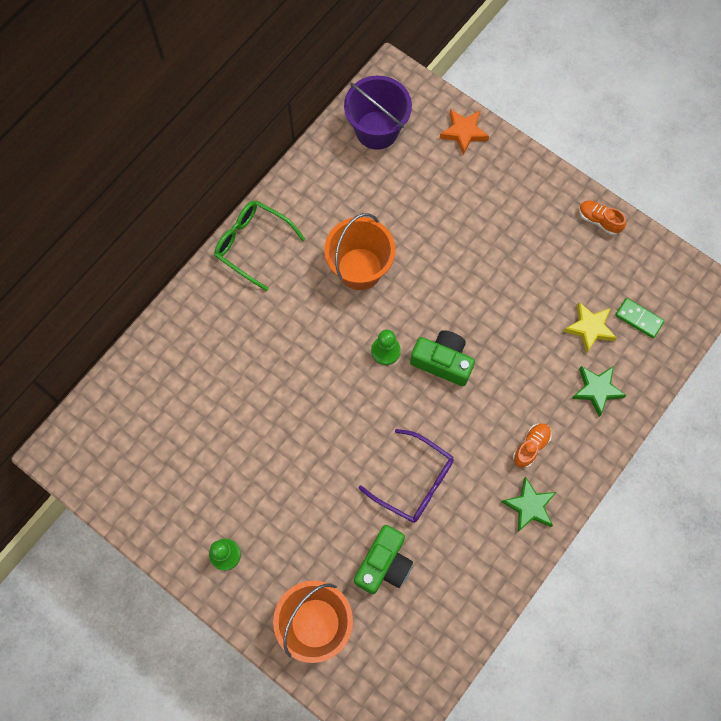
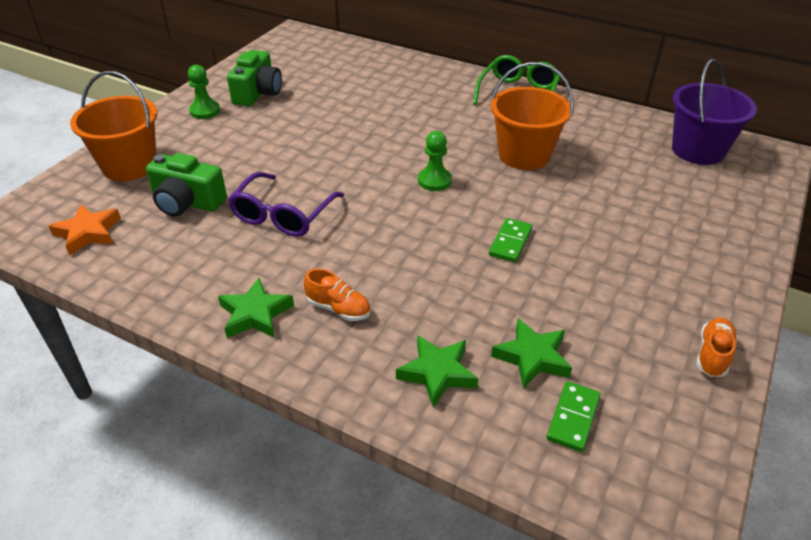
camera: 80 degrees right, 30 degrees down
(442, 361) = (435, 223): green camera -> green camera (258, 93)
(463, 132) = (748, 212): orange star -> orange star (88, 233)
(474, 311) = (510, 242): none -> green domino
(589, 328) = (532, 357): yellow star -> green star

